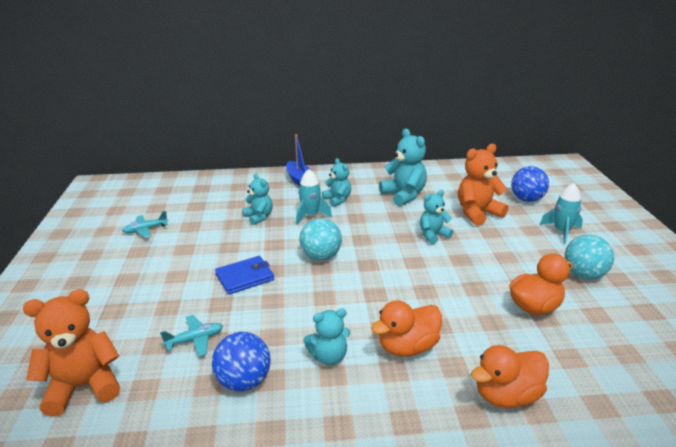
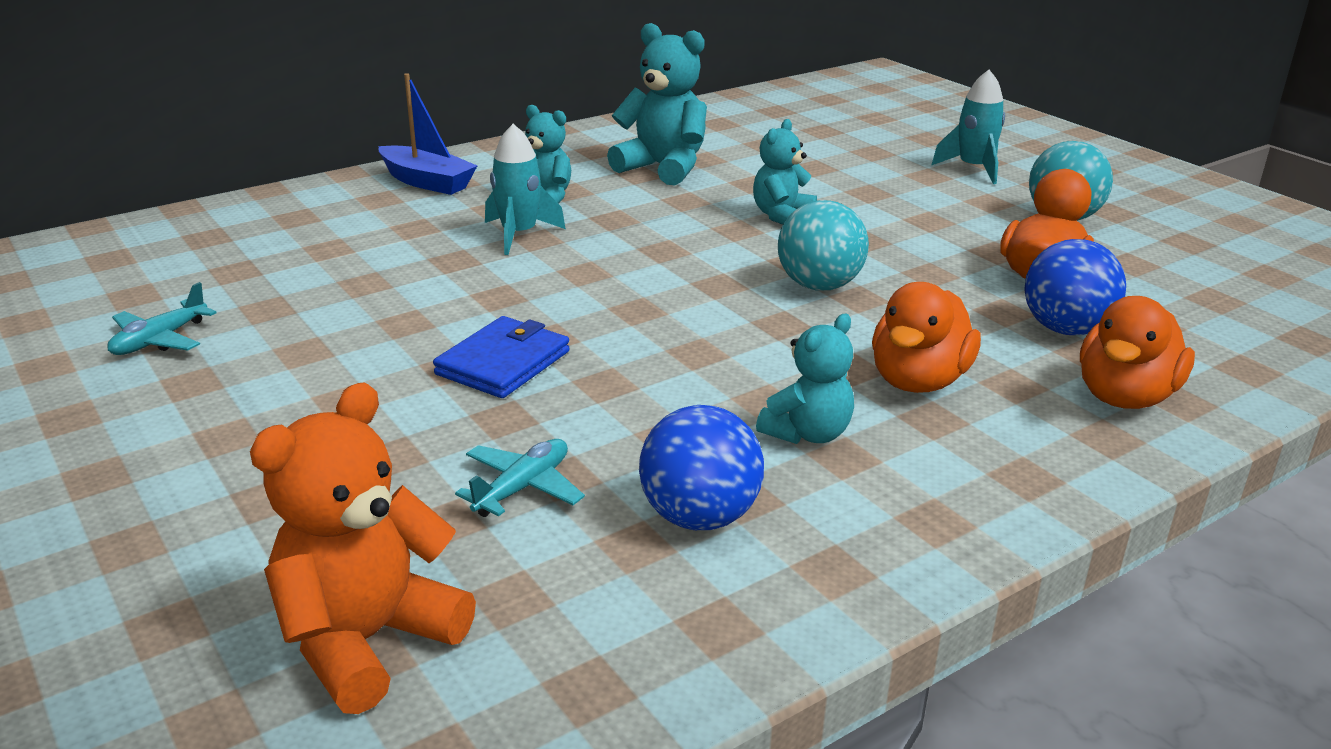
camera: 30 degrees left, 0 degrees up
(259, 217) = (410, 260): turquoise teddy bear -> none
(321, 256) = (617, 293): turquoise ball -> turquoise ball (819, 286)
(477, 213) = (819, 169): orange teddy bear -> none
(526, 199) = (875, 135): blue ball -> blue ball (1065, 329)

